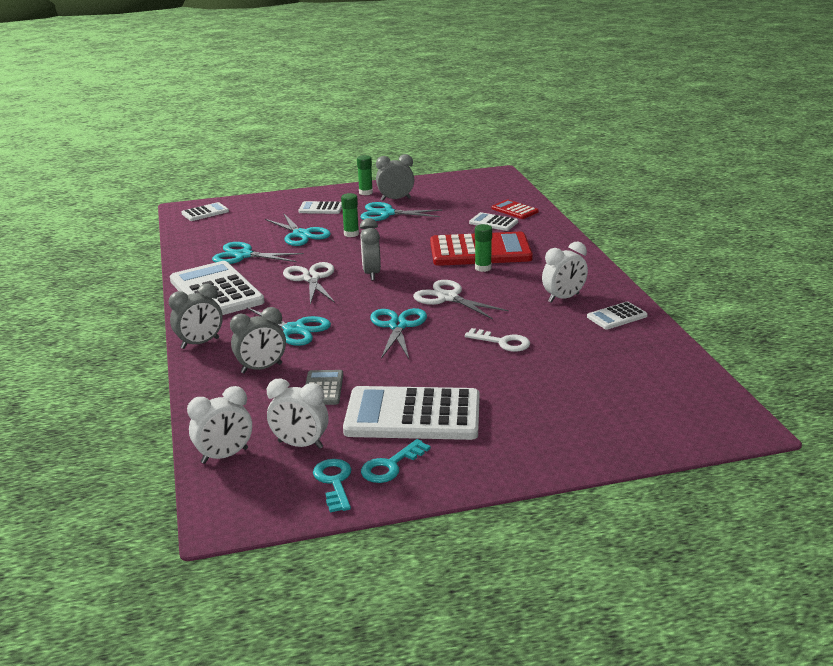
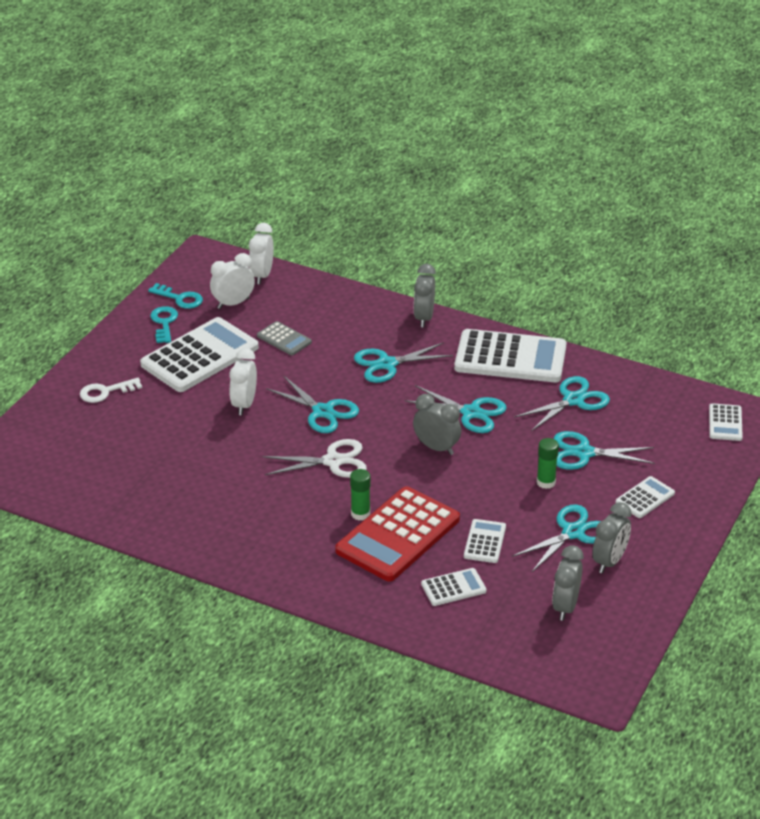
camera: 130 degrees right, 10 degrees up
(261, 368) = (348, 327): grey clock -> grey clock (565, 607)
(311, 278) = (471, 413): white scissors -> turquoise scissors
(365, 192) = (659, 552): green glue stick -> none
(502, 342) = (227, 444): white key -> white key (106, 392)
(514, 210) = (467, 625): red calculator -> none
(563, 298) = (243, 520): white clock -> white clock (244, 404)
(617, 316) = (175, 525): white calculator -> white calculator (485, 542)

